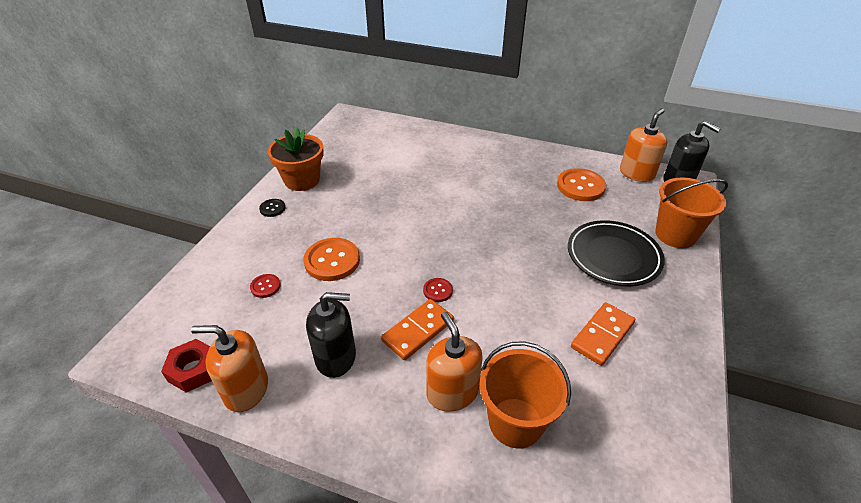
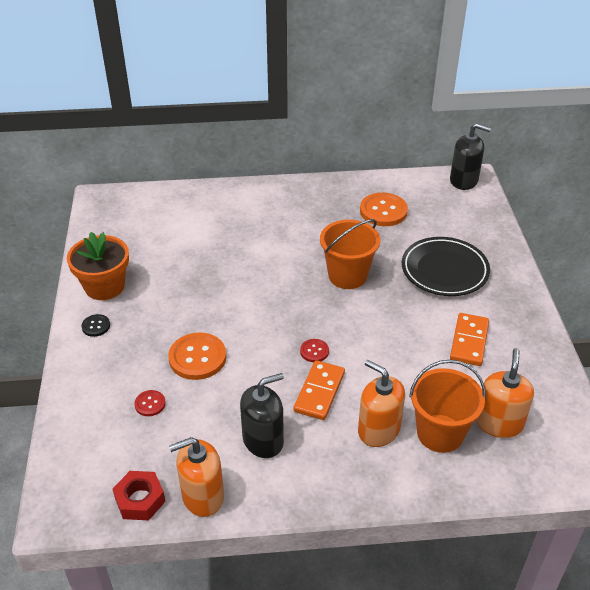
camera: 25 degrees left, 0 degrees up
(636, 173) = (425, 183): orange soap dispenser -> orange soap dispenser (499, 423)
(675, 235) = (484, 234): orange bucket -> orange bucket (347, 276)

